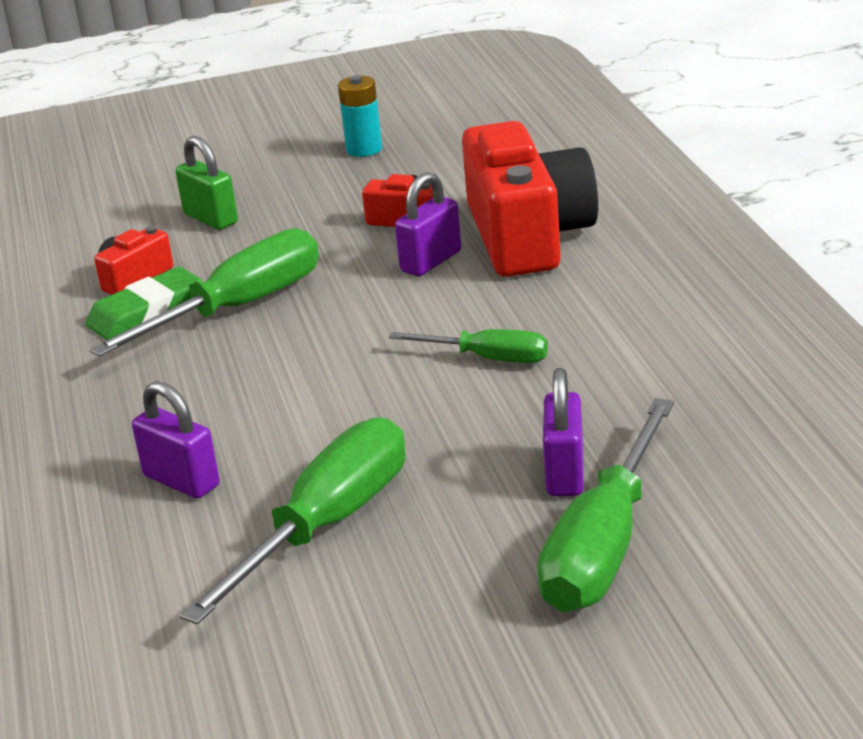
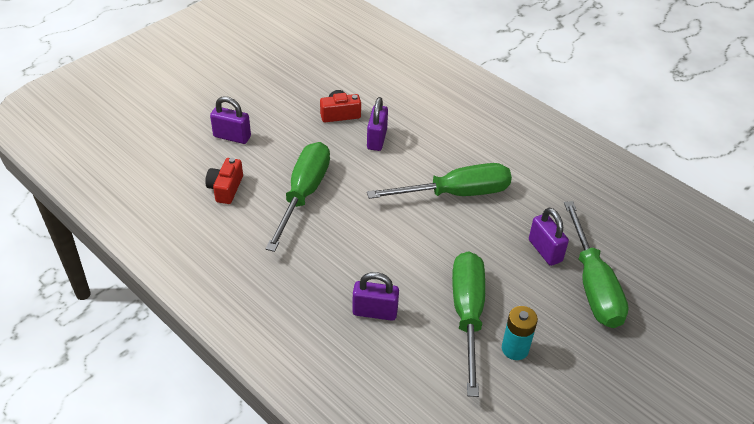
camera: 35 degrees left, 15 degrees up
(146, 312) = (255, 209): green eraser -> none
(211, 218) = (232, 136): green padlock -> purple padlock
(364, 149) = (275, 70): turquoise battery -> turquoise battery (515, 349)
(488, 358) = (456, 193): green screwdriver -> green screwdriver, size x1.76
(528, 236) = (410, 112): red camera -> none

